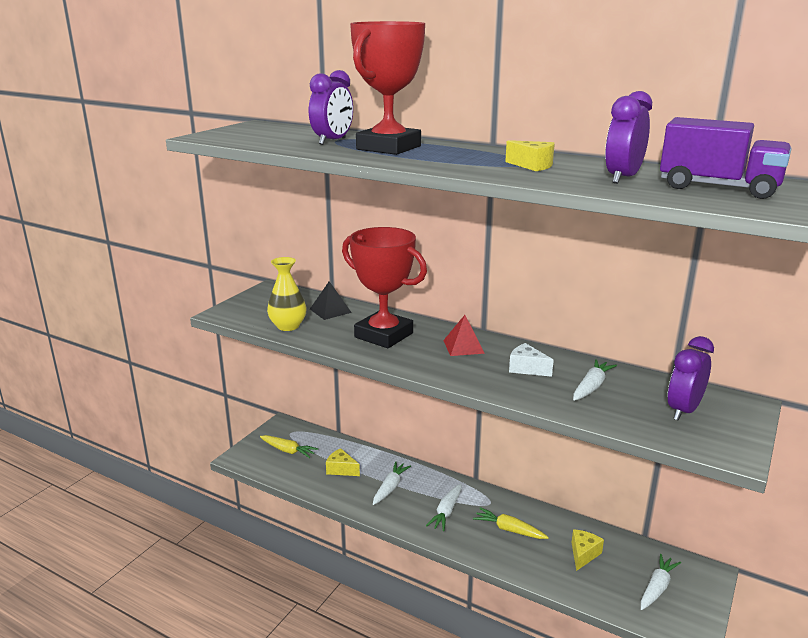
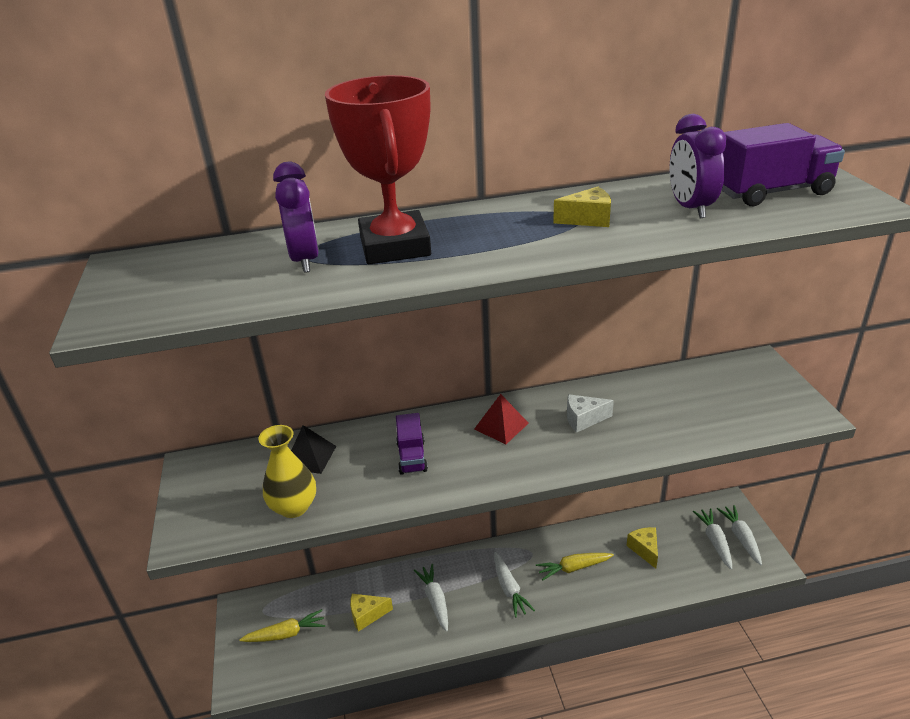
camera: 40 degrees left, 10 degrees up
(384, 335) = (412, 457): red trophy -> purple truck
(591, 387) = (652, 409): white carrot -> white carrot (741, 538)
(683, 410) = (735, 393): purple clock -> none

